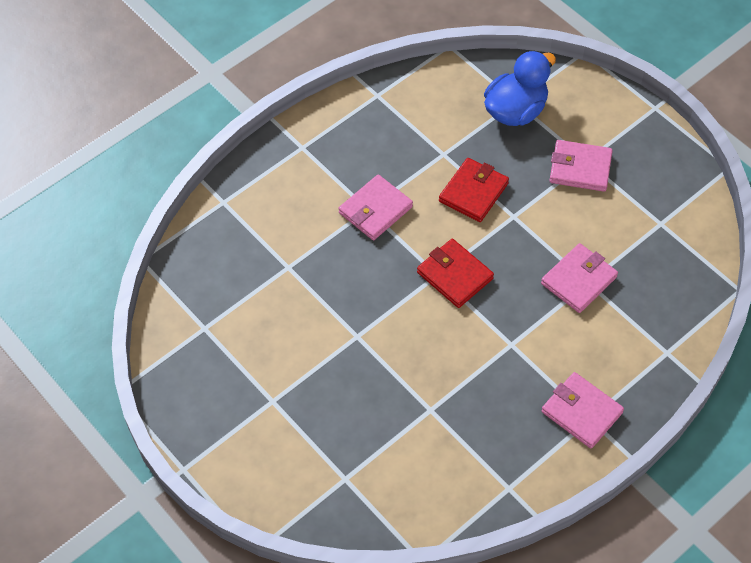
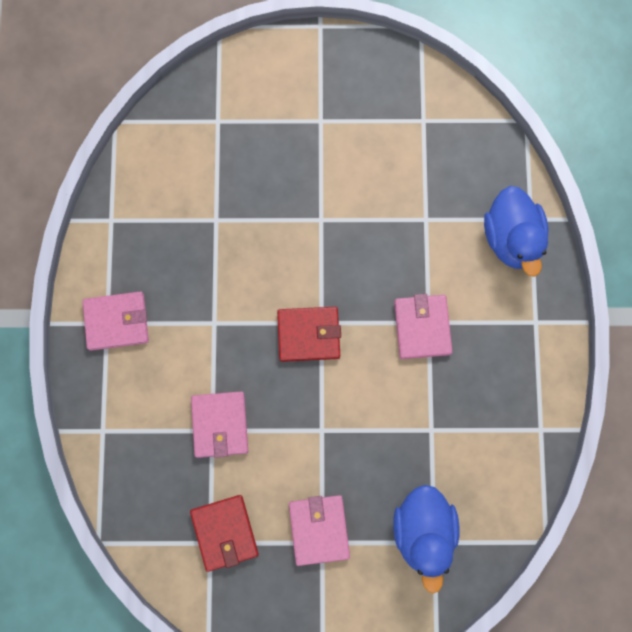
camera: 130 degrees right, 20 degrees up
(251, 203) = (512, 238): none -> blue duck
(473, 192) = (372, 419): red wallet -> red wallet (224, 533)
(580, 168) = (319, 529): pink wallet -> pink wallet turned 60 degrees counterclockwise

